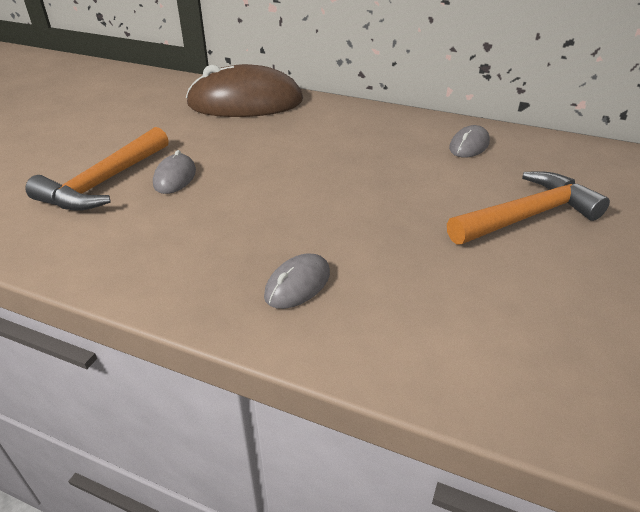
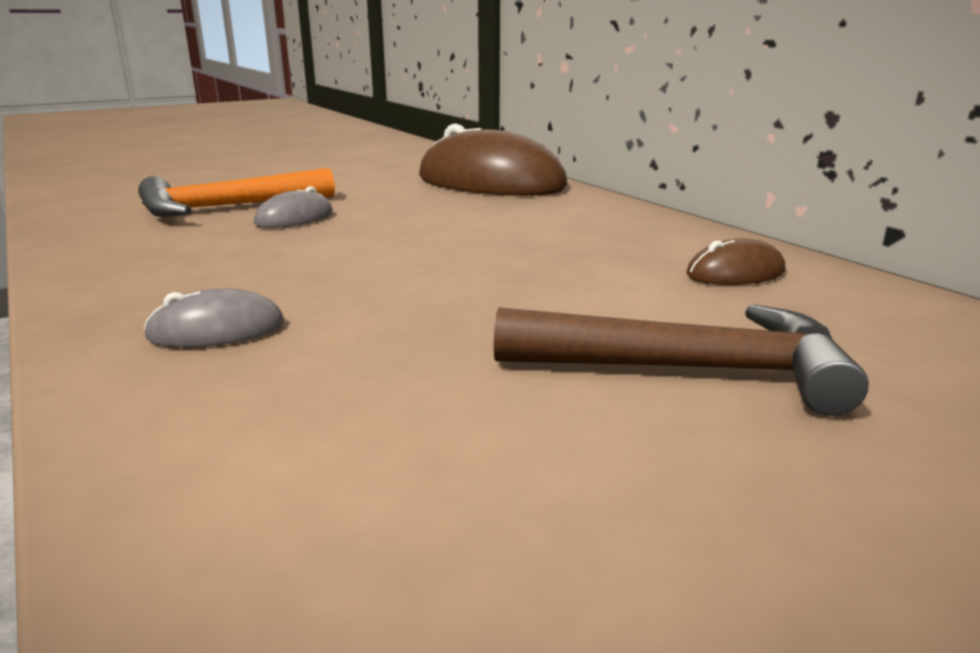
camera: 35 degrees right, 15 degrees down
(469, 145) = (735, 273): grey mouse -> brown mouse
(527, 216) = (690, 370): orange hammer -> brown hammer

